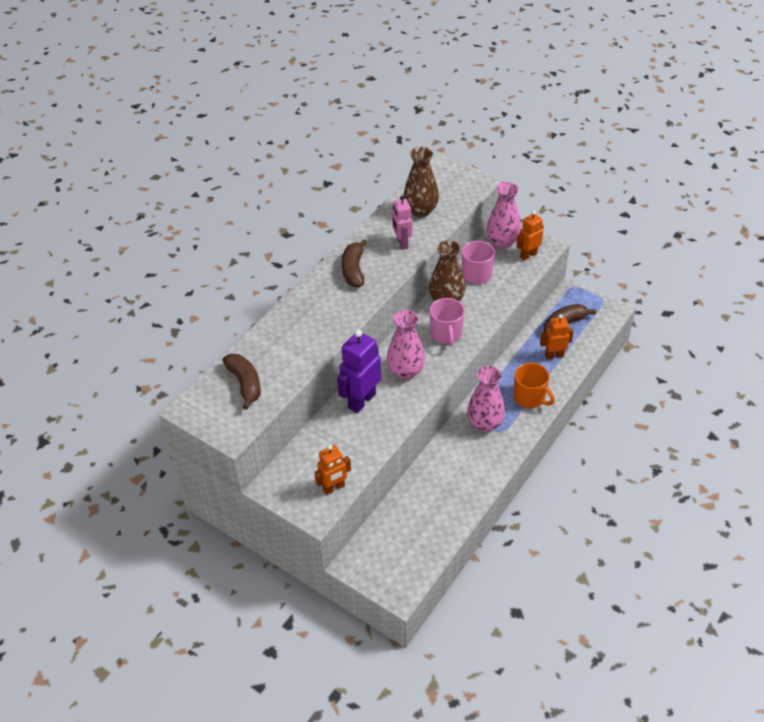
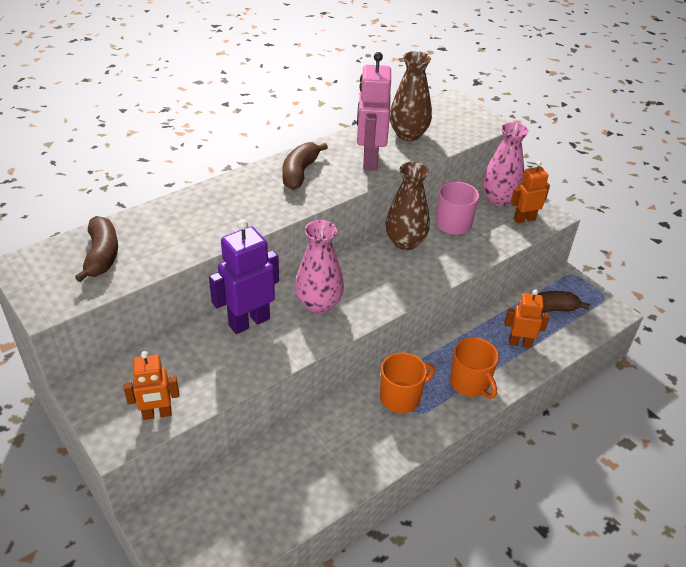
camera: 15 degrees right, 5 degrees down
(402, 243) = (369, 160): pink robot -> pink robot, size x1.58
(446, 334) = (387, 277): pink mug -> none
(485, 423) = (401, 397): pink vase -> orange mug

